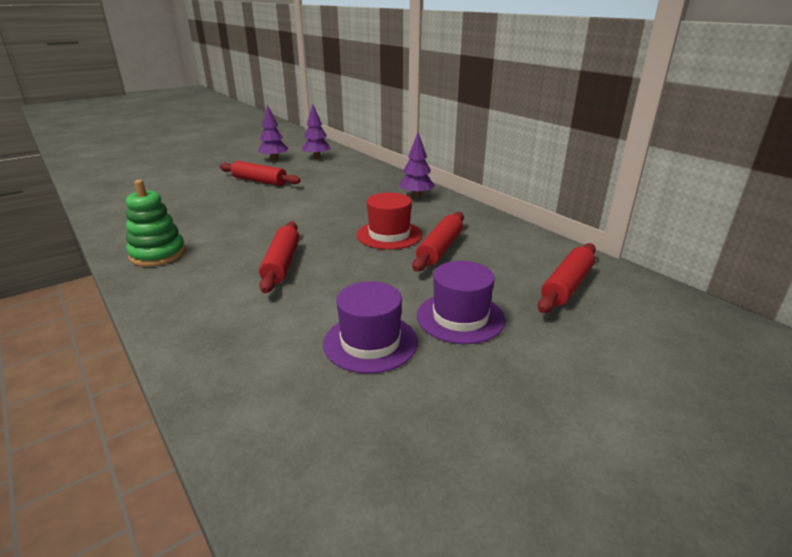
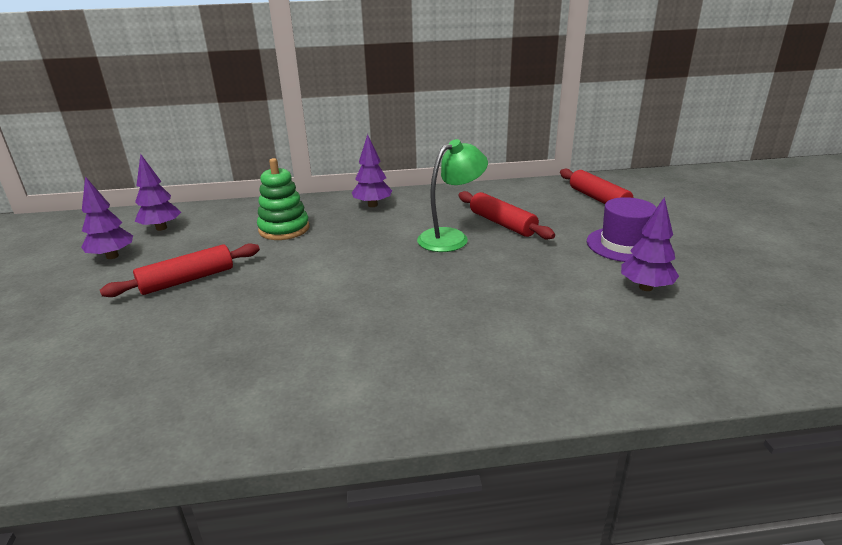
camera: 60 degrees left, 0 degrees up
(158, 254) = (357, 390): green stacking toy -> green stacking toy (284, 229)
(282, 264) = (467, 303): red rolling pin -> none
(370, 342) = (646, 287): purple hat -> purple tree
(389, 235) = (451, 237): red hat -> green lamp

